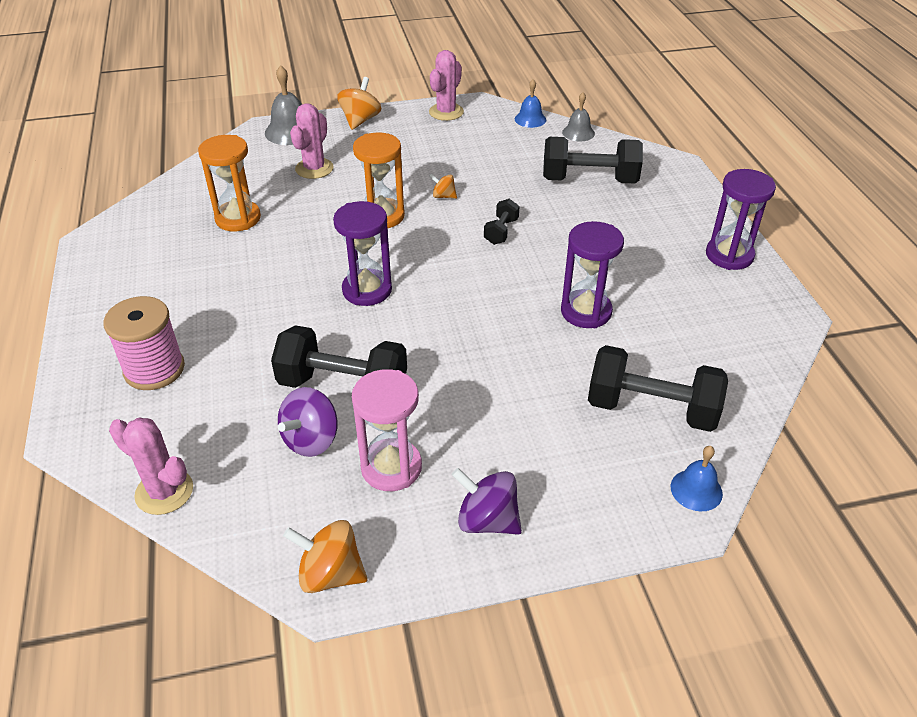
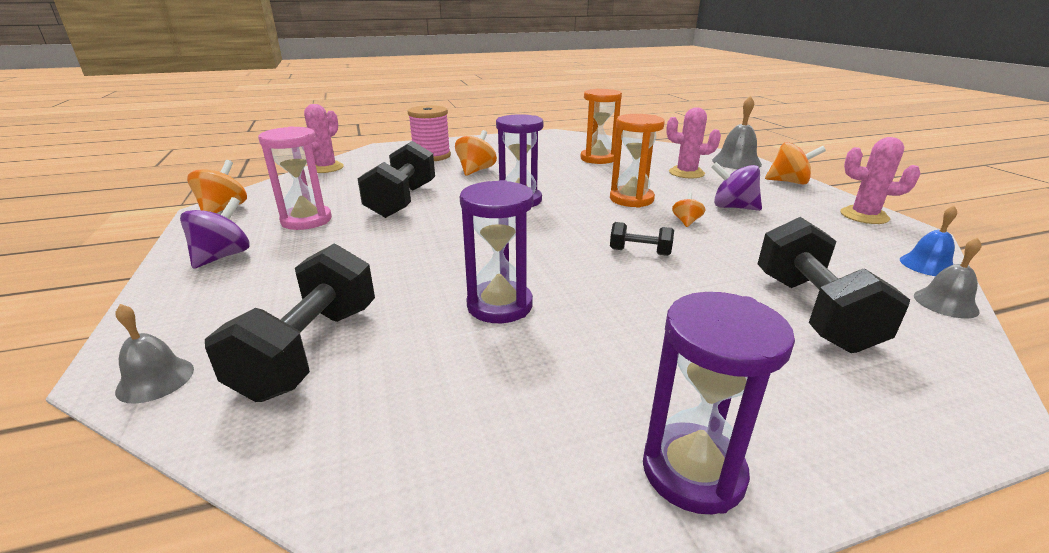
camera: 85 degrees right, 15 degrees down
(245, 323) = (476, 170): none -> orange spinning top
(311, 440) = (349, 196): purple spinning top -> purple spinning top (732, 207)
(696, 490) = (155, 379): blue bell -> grey bell

